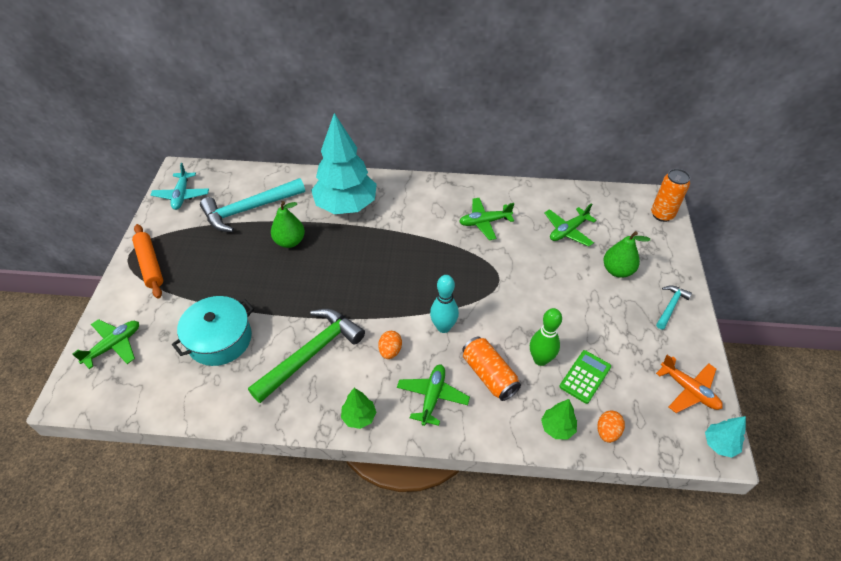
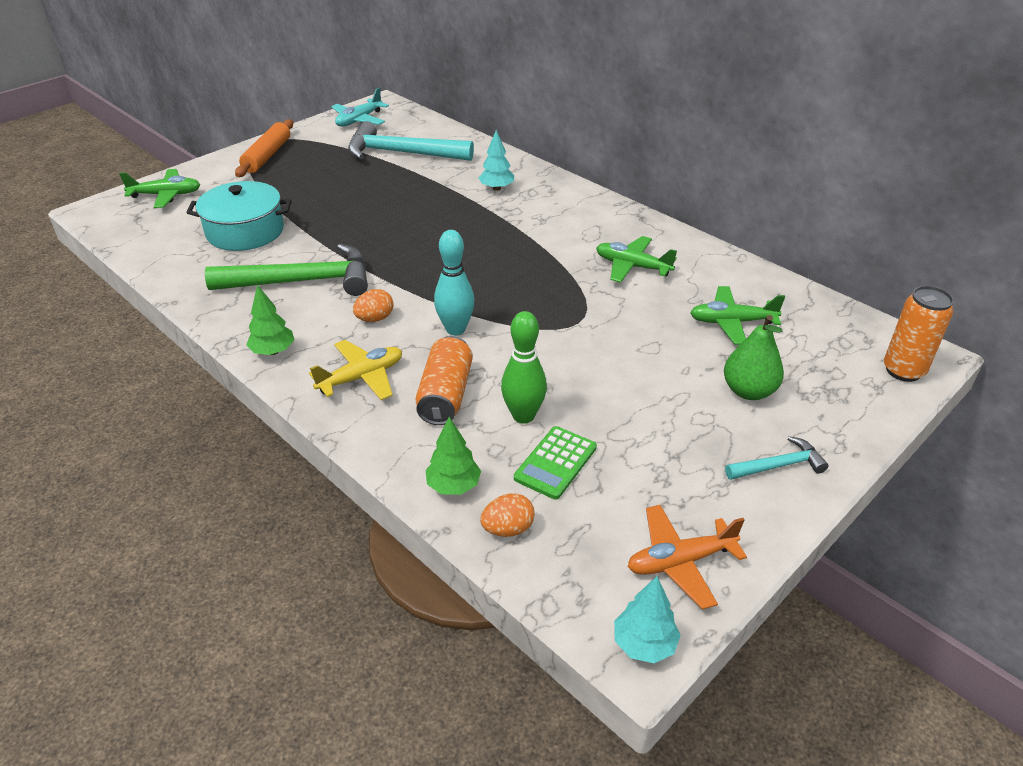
camera: 40 degrees right, 10 degrees down
(290, 241) = (404, 191): green pear -> none
(346, 206) = (496, 188): turquoise tree -> turquoise tree, size x0.42
(432, 397) = (361, 377): green plane -> yellow plane
(585, 377) = (555, 463): green calculator -> green calculator turned 135 degrees clockwise
(688, 390) = (680, 562): orange plane -> orange plane turned 75 degrees clockwise

